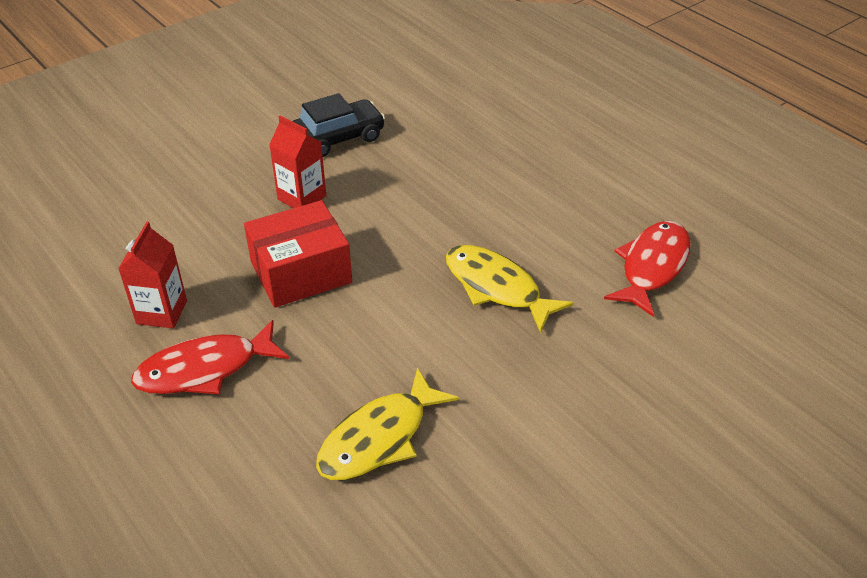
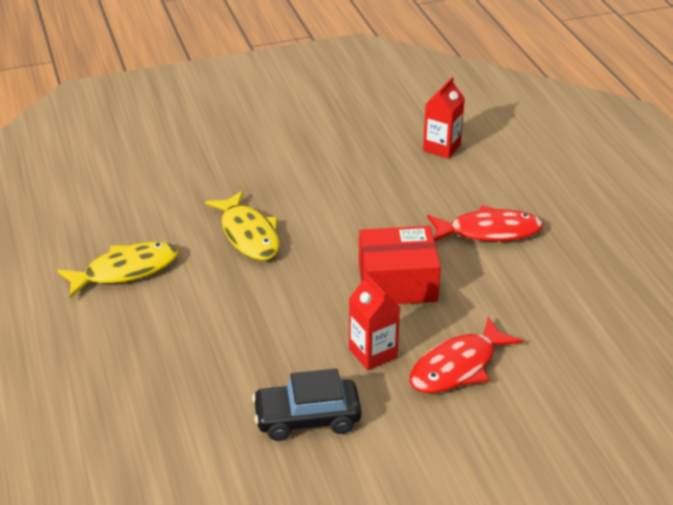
camera: 160 degrees left, 5 degrees down
(162, 312) = (519, 278): red carton -> red carton (441, 148)
(379, 438) = (382, 170): yellow fish -> yellow fish (125, 270)
(652, 267) = (120, 221): red fish -> red fish (458, 367)

